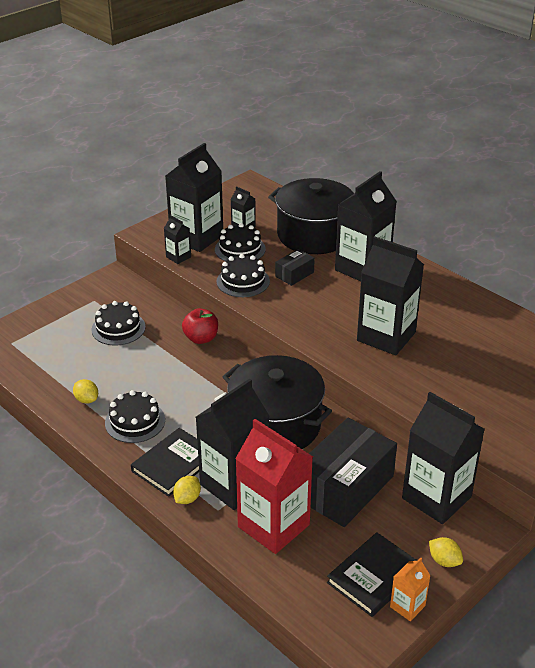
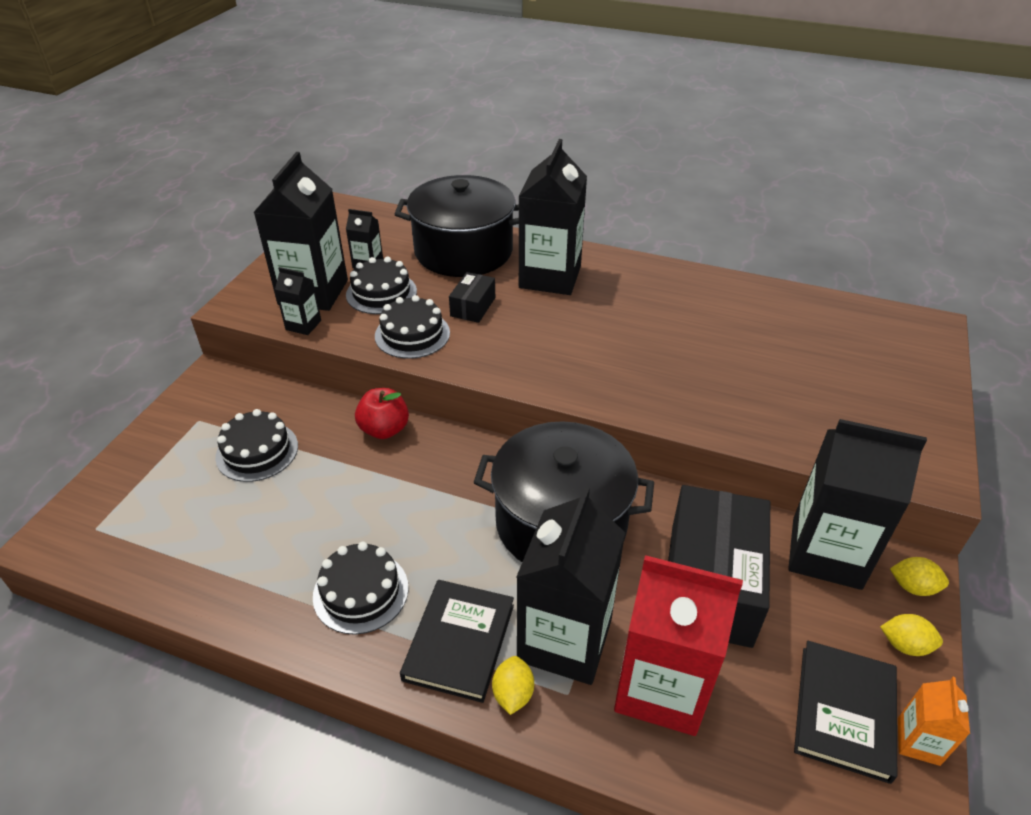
camera: 25 degrees left, 5 degrees up
(86, 400) = (266, 582): yellow lemon -> yellow lemon (913, 587)
(386, 336) = (640, 355): black carton -> none

